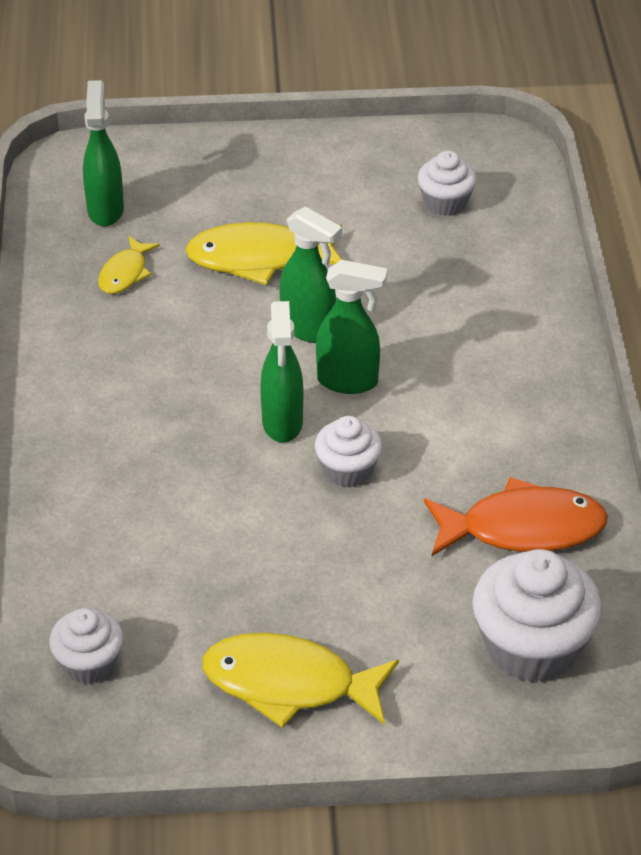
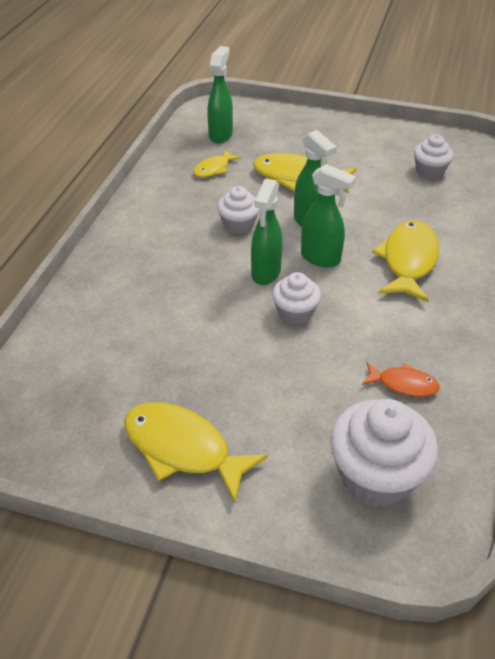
camera: 20 degrees right, 0 degrees up
(89, 663) = (57, 393): white cupcake -> white cupcake (238, 224)
(467, 356) = (408, 261): none -> yellow fish
(523, 528) = (403, 384): orange fish -> orange fish, size x0.55

